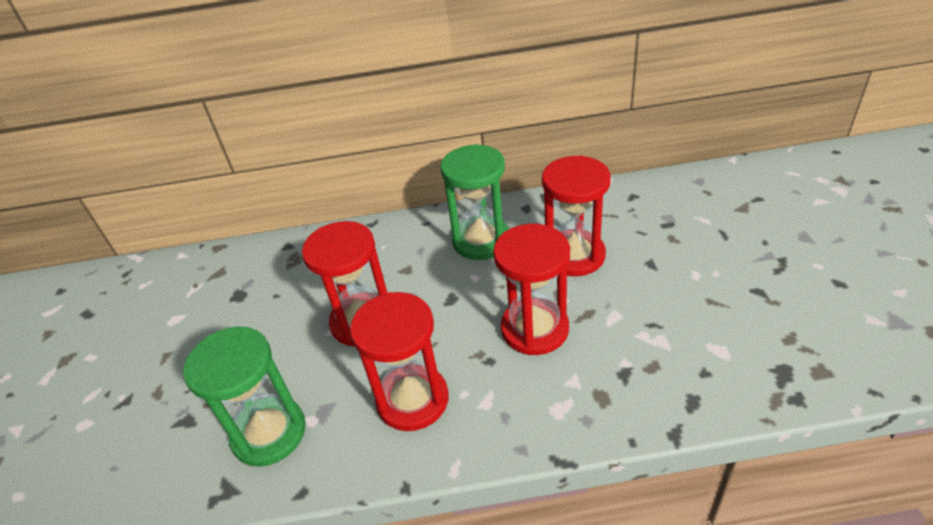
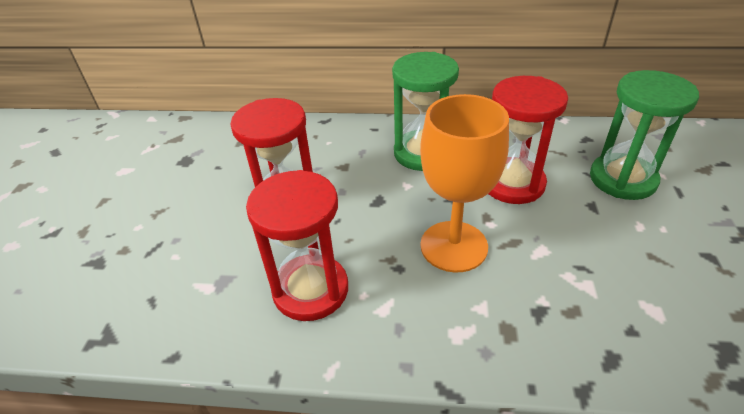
camera: 10 degrees right, 0 degrees up
(269, 433) = (165, 291): green hourglass -> green hourglass (622, 179)
(534, 329) = (454, 246): red hourglass -> orange goblet

